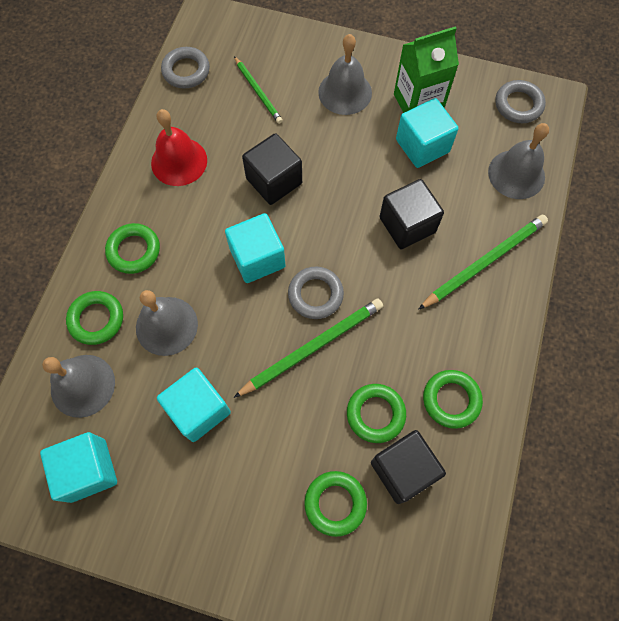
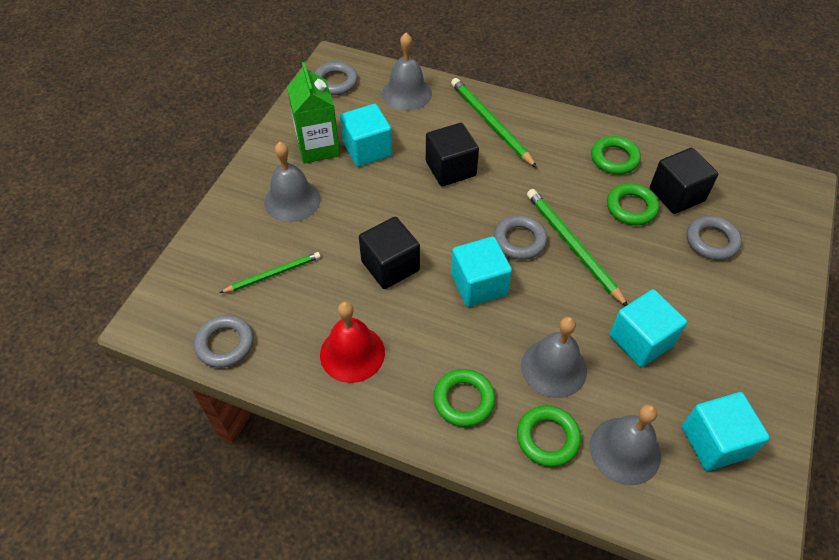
camera: 85 degrees left, 15 degrees down
(335, 503) = (712, 241): green ring -> grey ring

